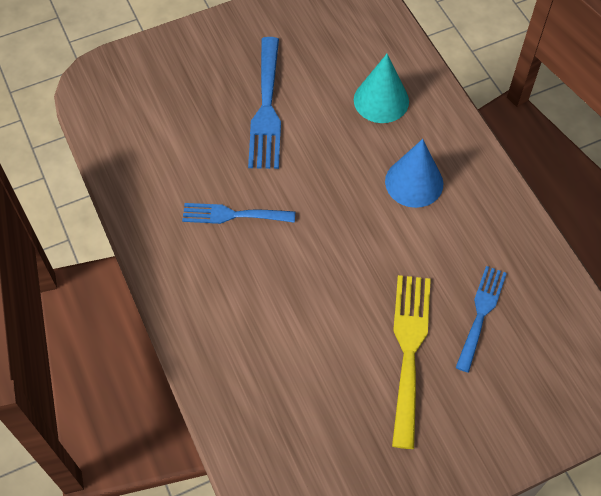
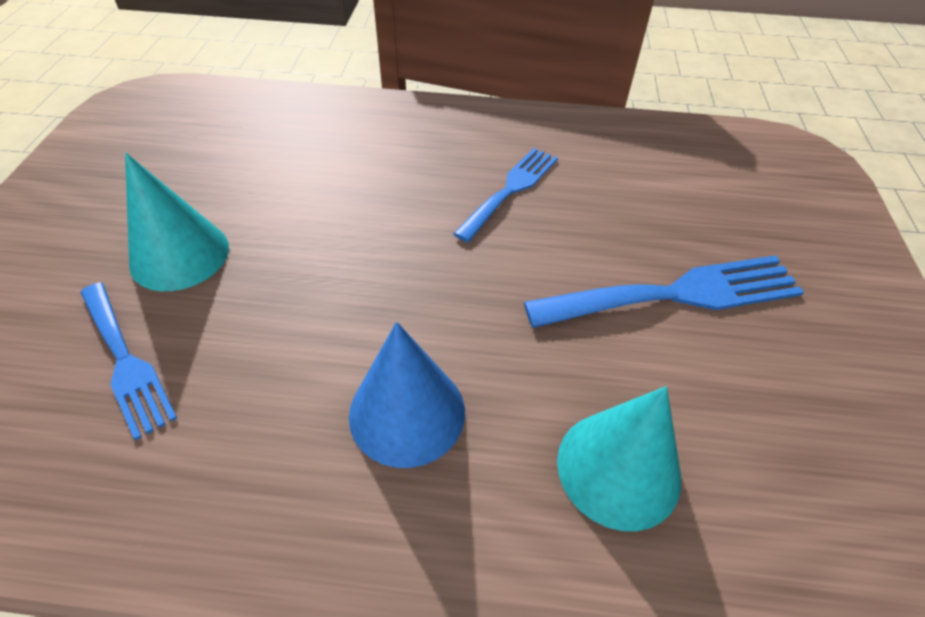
camera: 120 degrees right, 10 degrees down
(266, 109) = (676, 294): blue fork -> blue fork turned 135 degrees clockwise
(409, 350) = (179, 255): yellow fork -> turquoise cone

